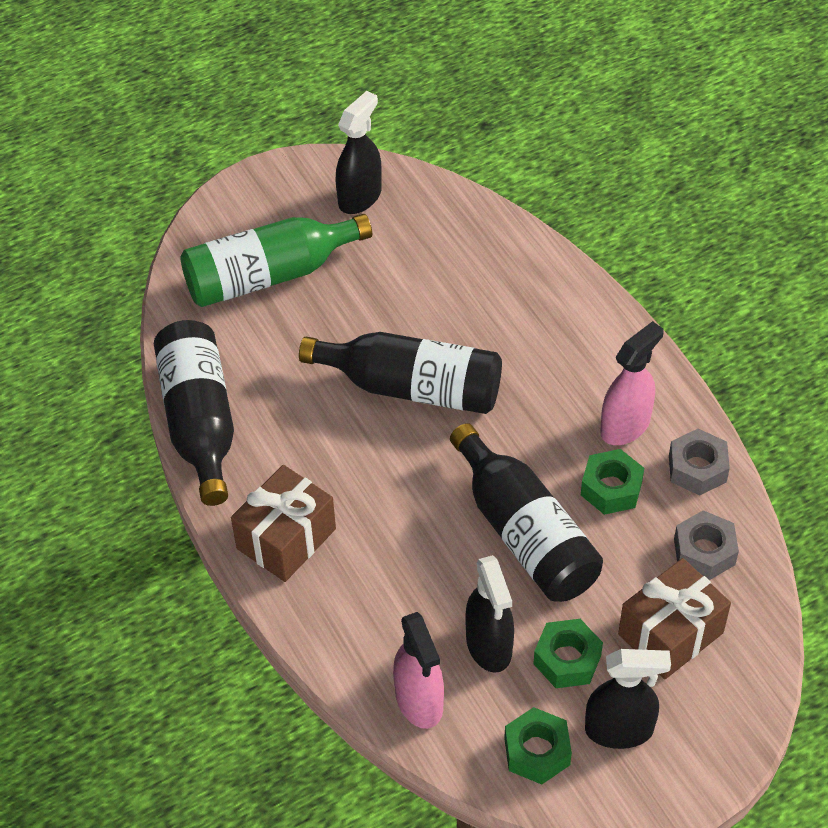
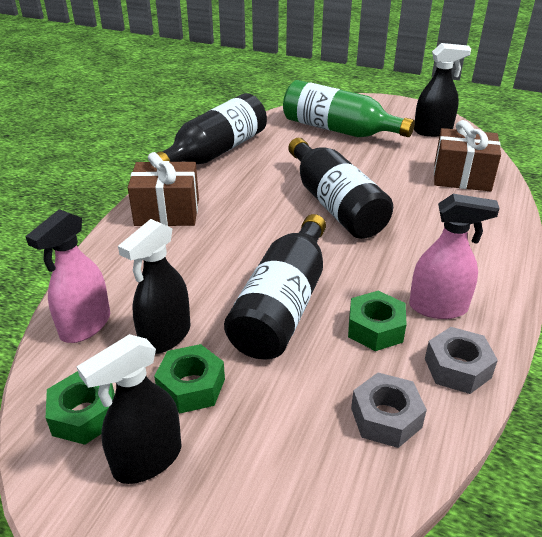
camera: 50 degrees right, 15 degrees down
(619, 730) = (147, 460): black spray bottle -> black spray bottle turned 90 degrees clockwise
(670, 633) = (279, 441): brown gift -> brown gift (462, 177)

